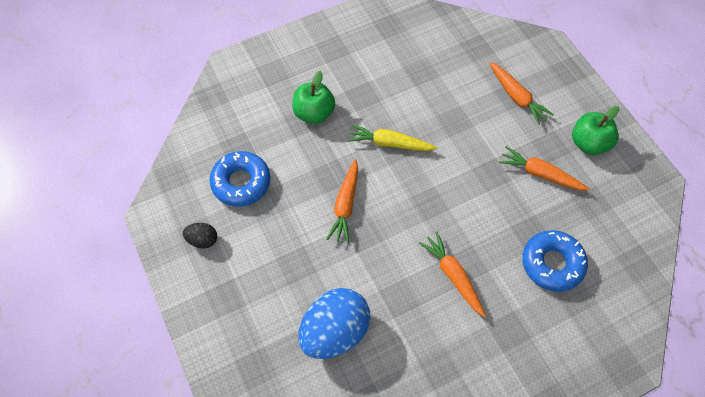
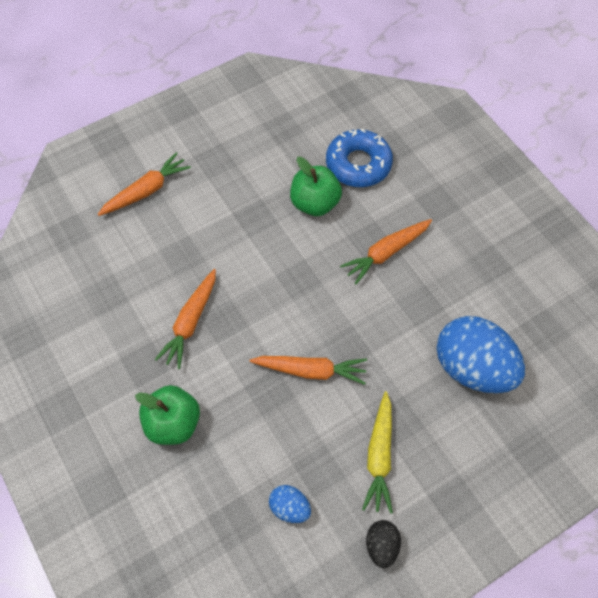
camera: 95 degrees left, 0 degrees up
(241, 182) = (289, 508): blue donut -> blue egg
(390, 143) = (218, 325): yellow carrot -> yellow carrot (379, 456)
(540, 174) = (251, 171): orange carrot -> orange carrot (190, 322)
(589, 143) = (209, 126): green apple -> green apple (315, 203)

